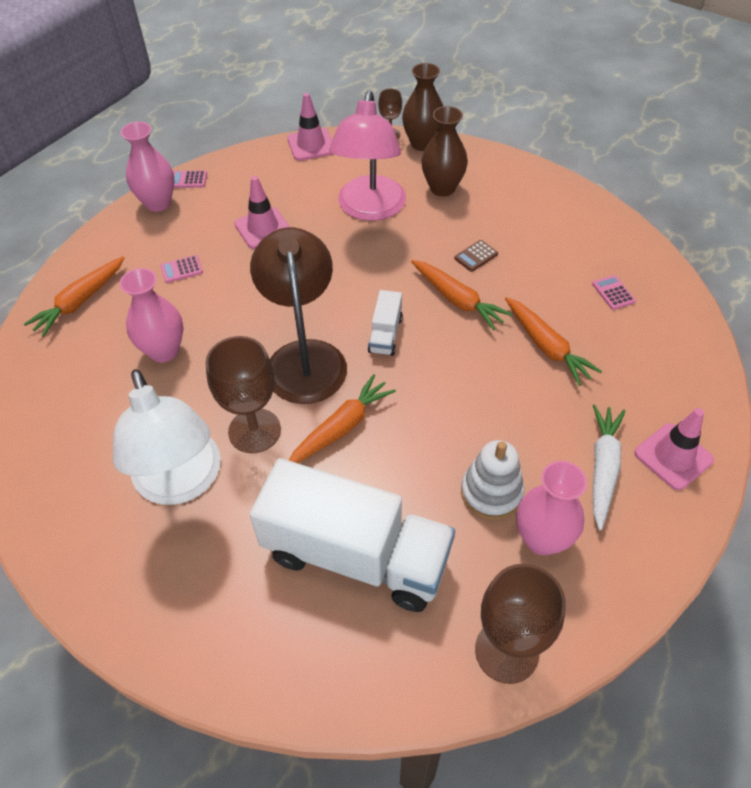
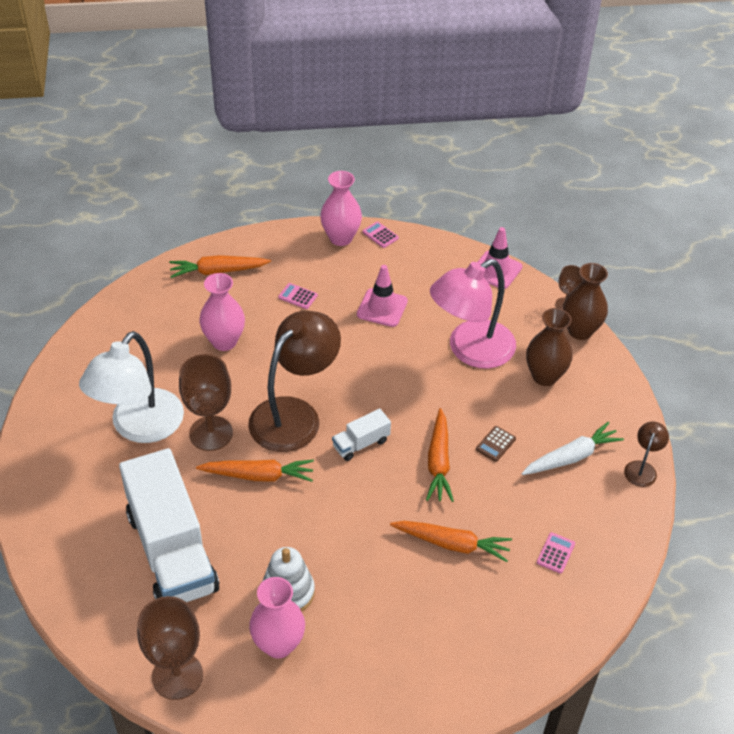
camera: 45 degrees right, 5 degrees down
(476, 256) = (495, 444): brown calculator -> brown calculator turned 60 degrees counterclockwise
(546, 346) = (452, 544): orange carrot -> orange carrot turned 90 degrees counterclockwise
(581, 197) = (642, 468): none -> brown lamp
(603, 468) = (373, 646): white carrot -> white carrot (571, 457)
(673, 456) = (428, 684): pink traffic cone -> none

